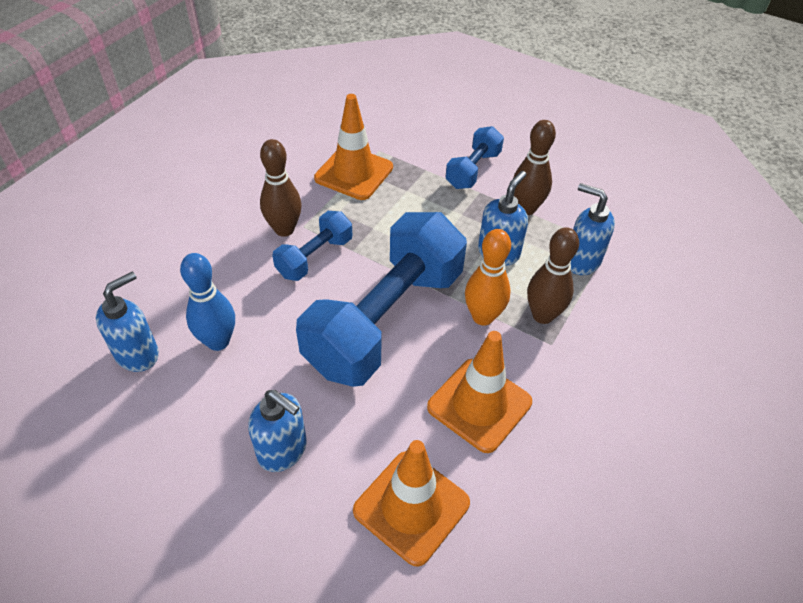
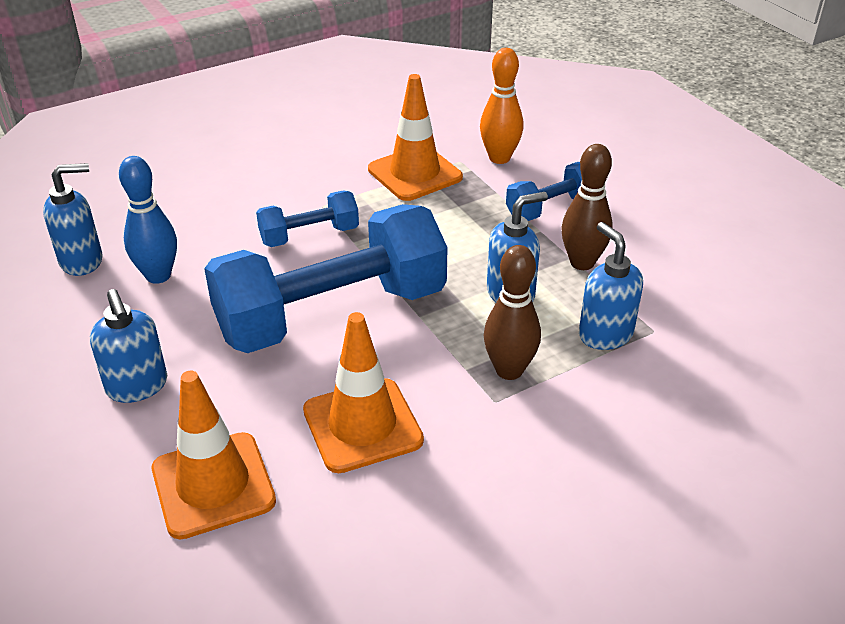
camera: 30 degrees right, 10 degrees down
(284, 229) = (300, 202): brown bowling pin -> none
(483, 317) = (438, 347): orange bowling pin -> orange bowling pin (499, 158)

